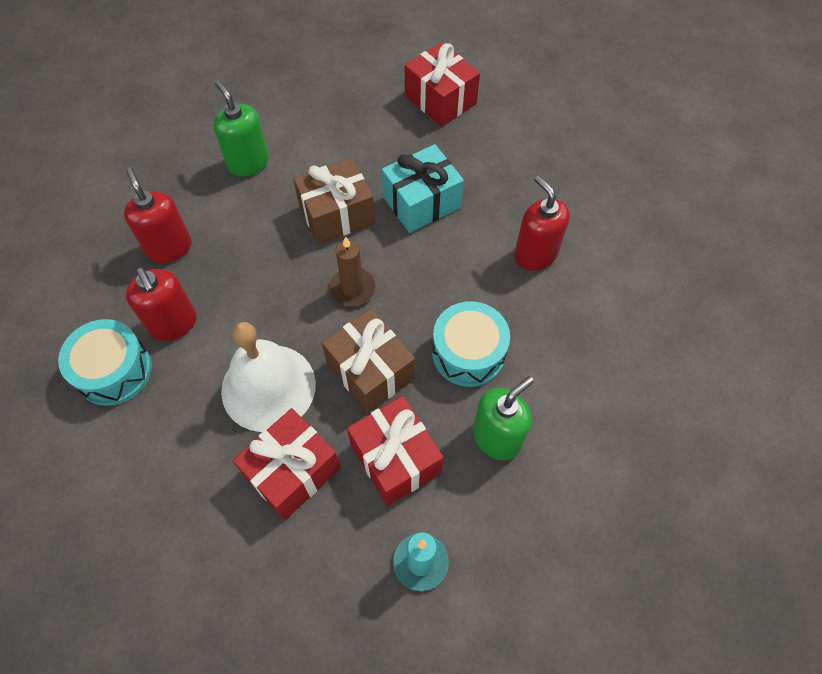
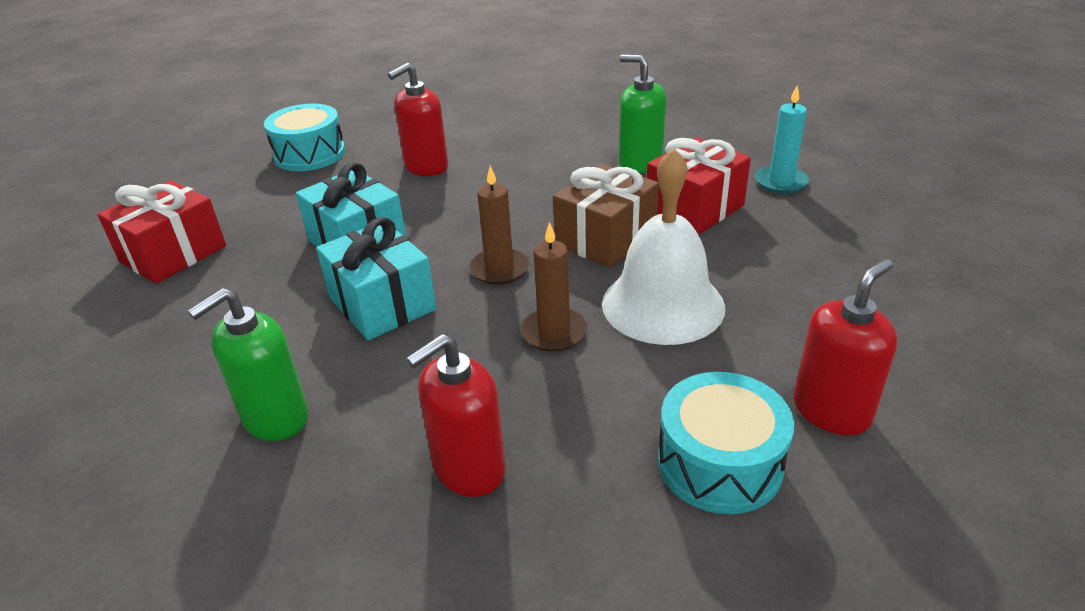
camera: 100 degrees left, 25 degrees down
(174, 323) = (610, 418): red soap dispenser -> red soap dispenser (831, 411)
(265, 310) = (554, 332): none -> brown candle
(292, 472) = (752, 265): red gift -> none
(337, 214) = (382, 303): brown gift -> turquoise gift
(468, 353) = (557, 187): turquoise drum -> turquoise drum (309, 154)

